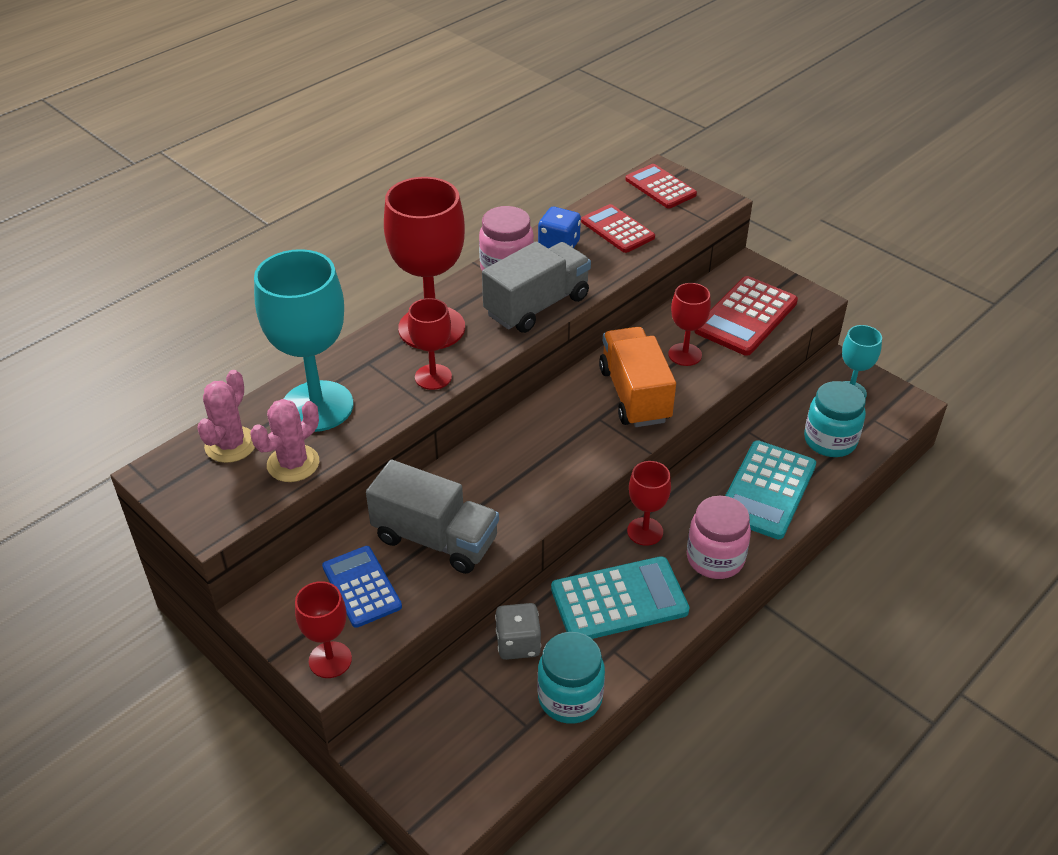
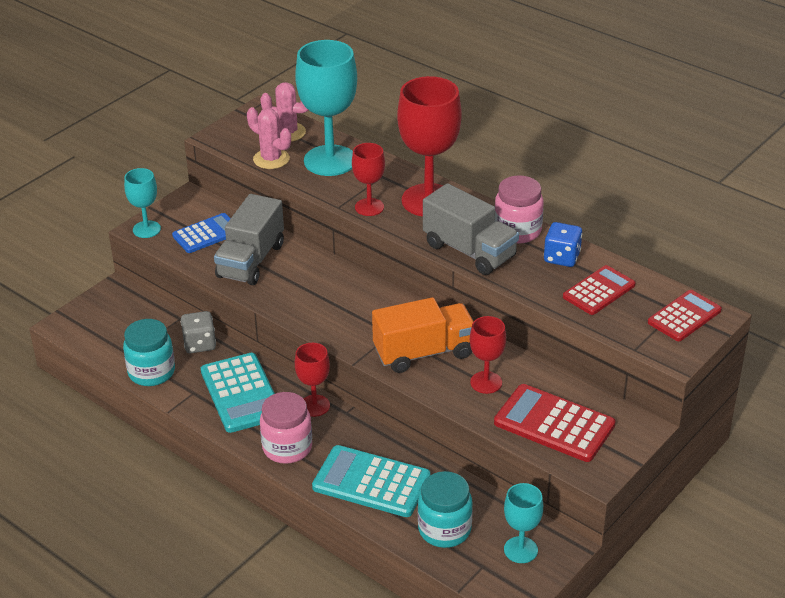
camera: 85 degrees right, 5 degrees down
(330, 660) = (146, 229): red goblet -> turquoise goblet

